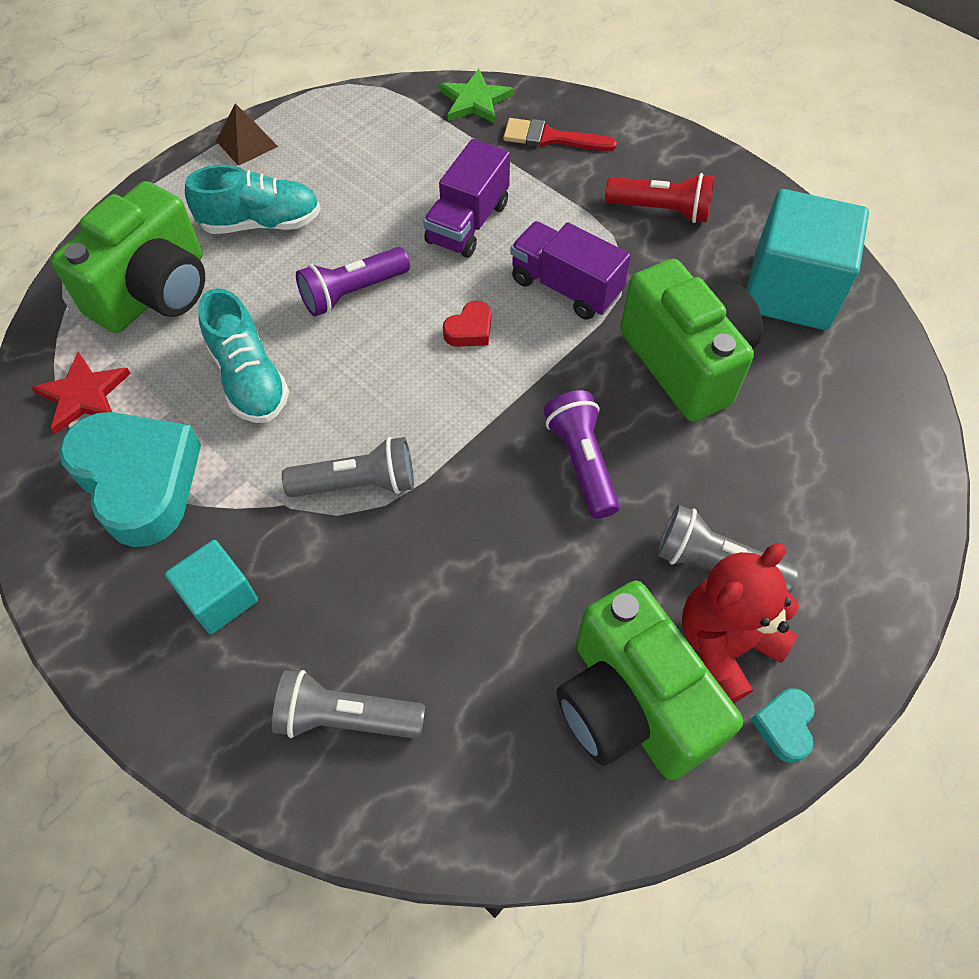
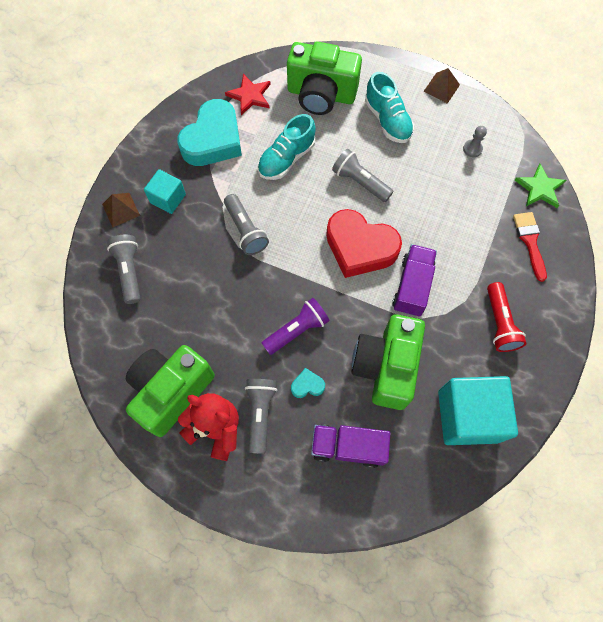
camera: 70 degrees right, 10 degrees up
(195, 698) = (121, 209): none -> brown pyramid
(353, 292) = (360, 182): purple flashlight -> grey flashlight
(372, 145) = (472, 149): none -> grey pawn
(467, 223) = (436, 219): purple truck -> purple truck (348, 447)
(470, 330) = (360, 247): red heart -> red heart, size x2.40
(686, 362) = (385, 367): green camera -> green camera turned 150 degrees clockwise
(784, 726) = (182, 467): turquoise heart -> turquoise heart (307, 385)

